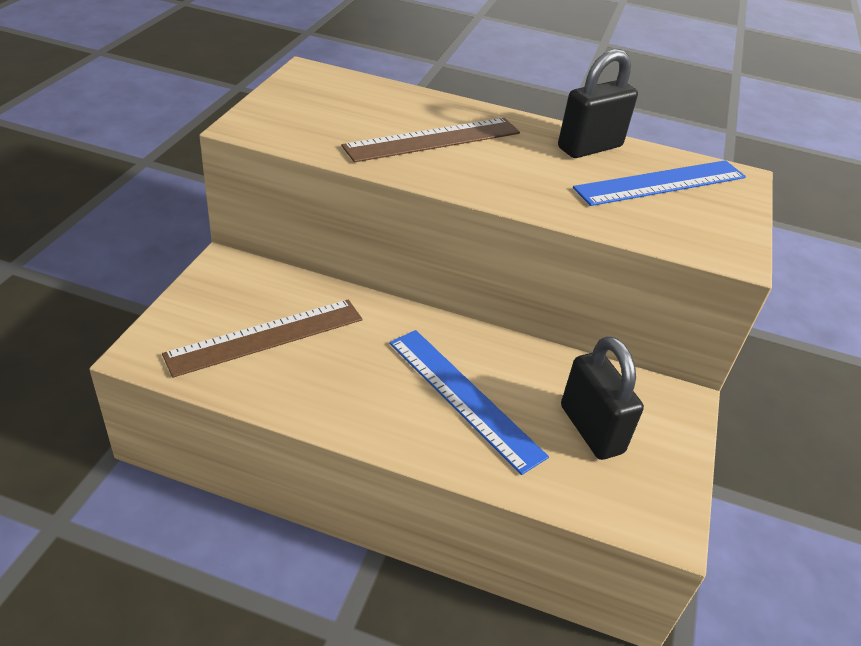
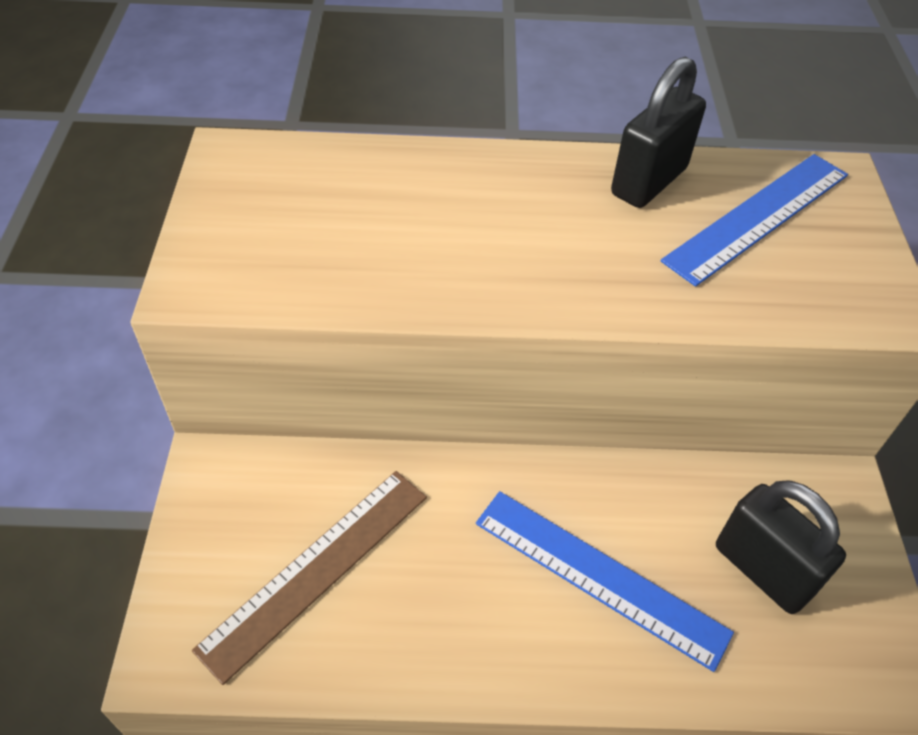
camera: 15 degrees left, 10 degrees up
(433, 140) = (452, 231): brown ruler -> none

